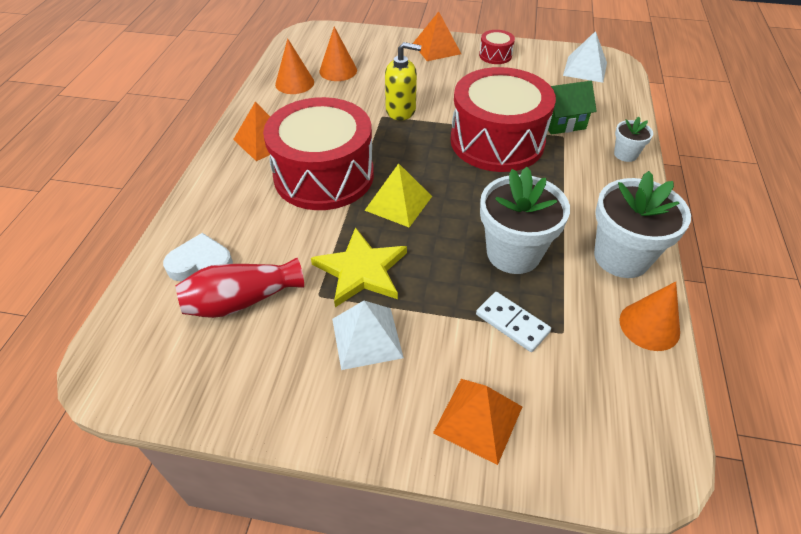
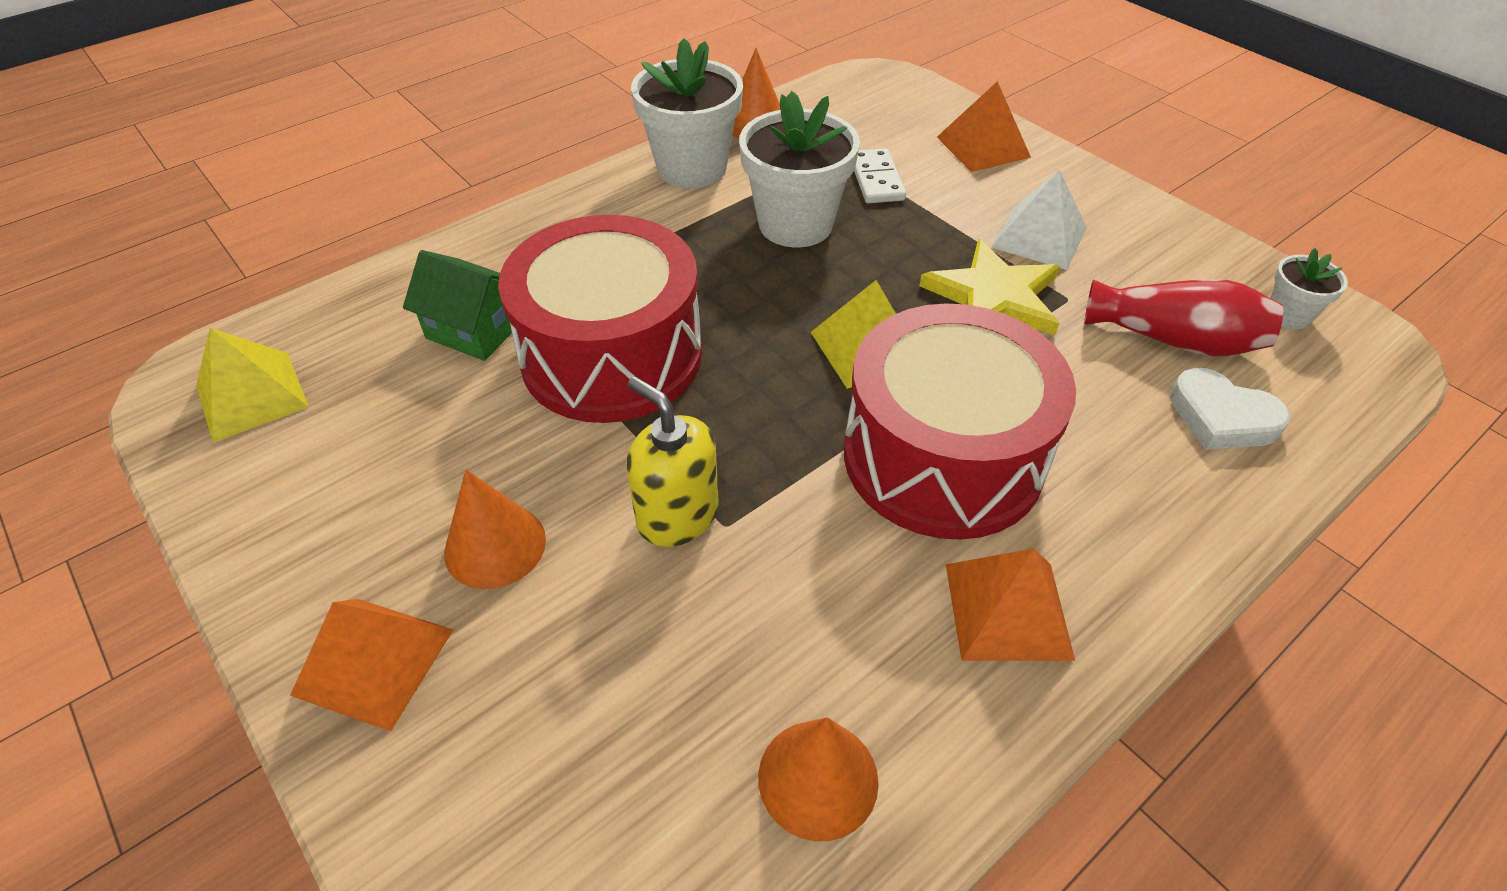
camera: 140 degrees left, 0 degrees up
(338, 70) = (674, 750): orange cone -> orange cone (495, 546)
(495, 55) = (312, 541): red drum -> none
(585, 69) = (252, 395): white pyramid -> yellow pyramid
(625, 154) = (490, 243): white flower pot -> white flower pot (1288, 315)

